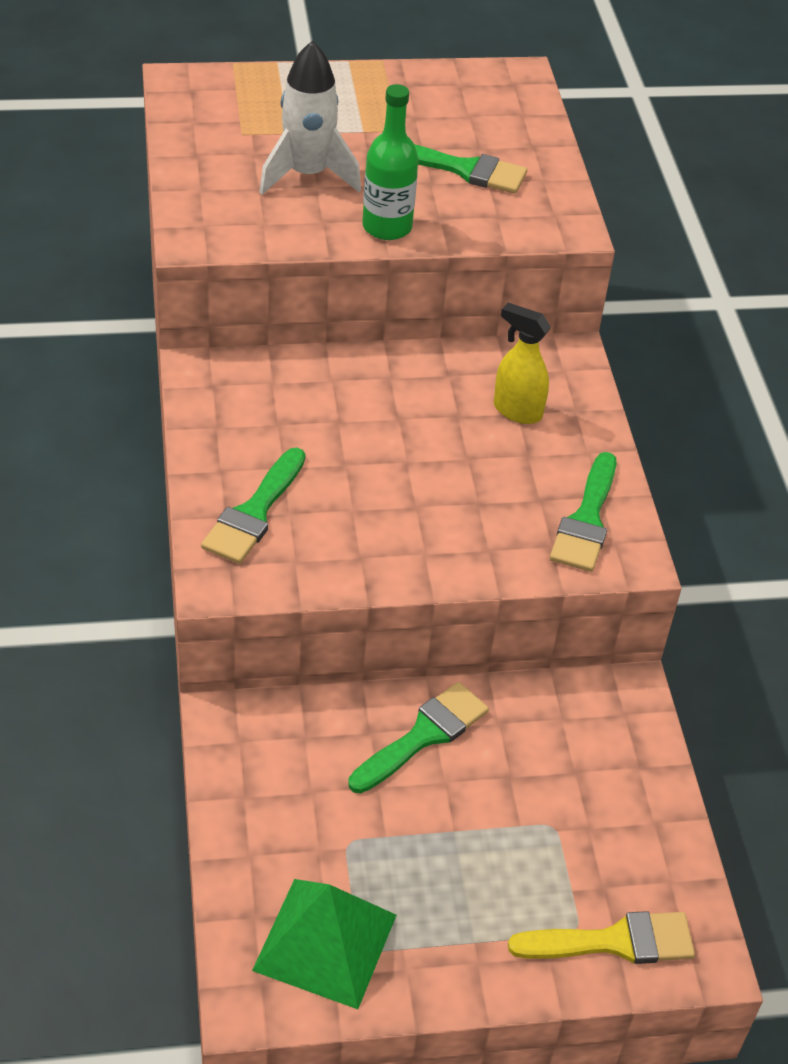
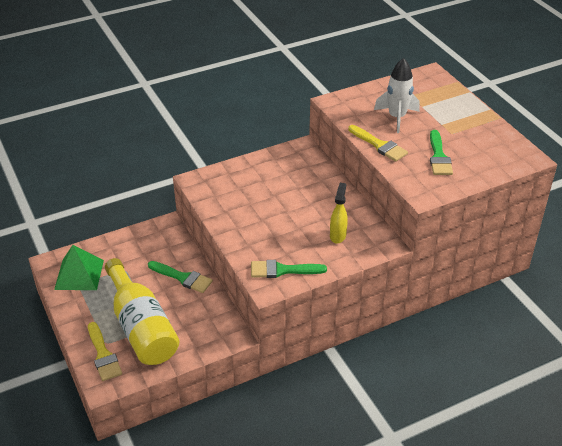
camera: 75 degrees right, 5 degrees down
(254, 512) = (234, 179): green brush -> none
(387, 227) = (379, 145): green bottle -> yellow brush
(551, 849) = (141, 327): none -> yellow bottle

